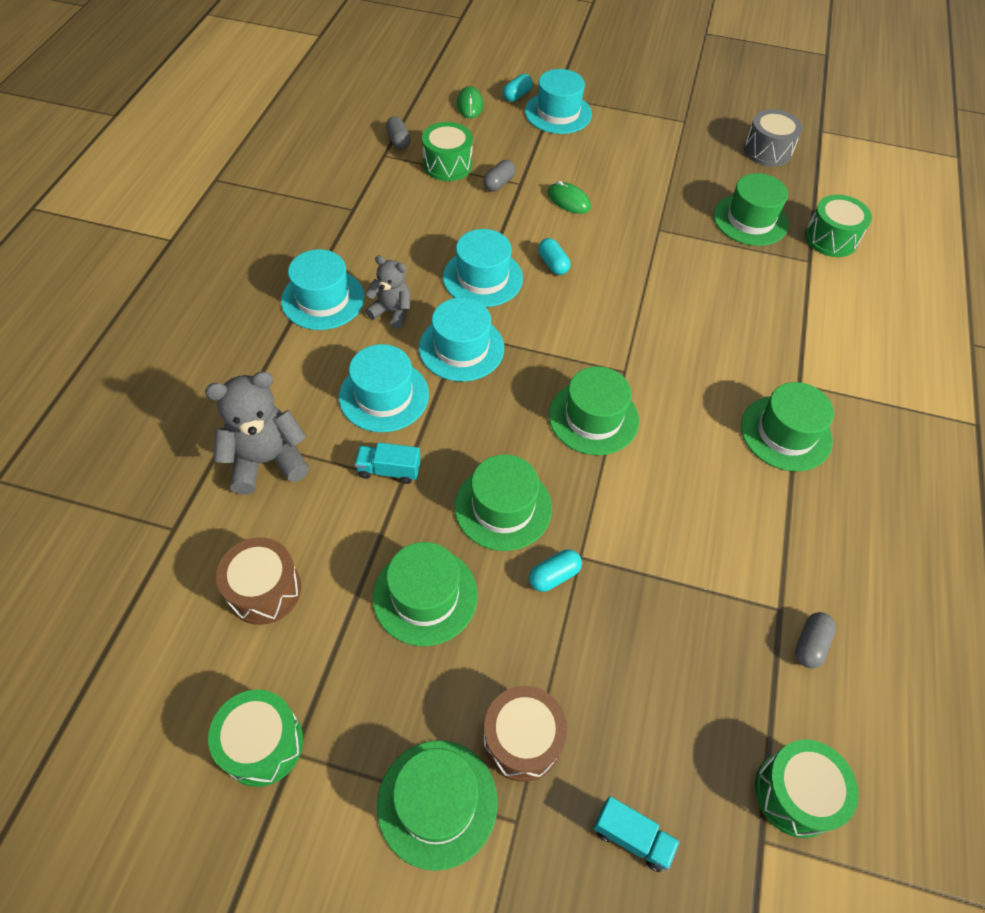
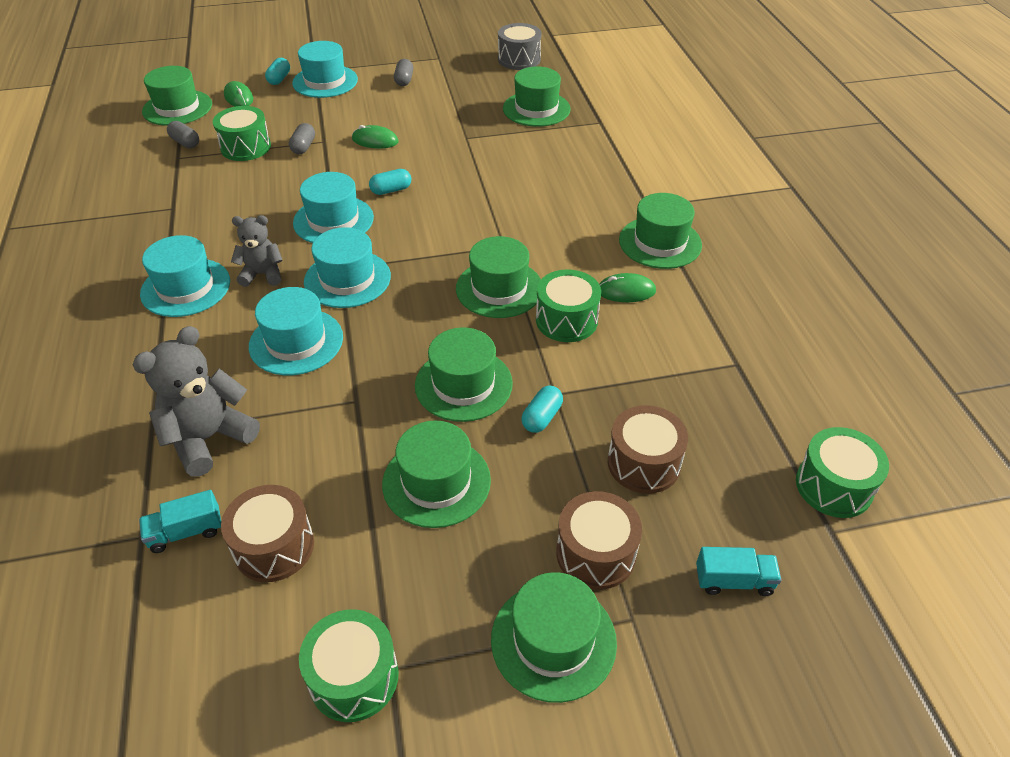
camera: 25 degrees left, 10 degrees down
(389, 470) = (338, 398): turquoise truck -> turquoise truck (186, 532)
(410, 98) = (177, 108): none -> green hat
(553, 264) = (391, 190): turquoise capsule -> turquoise capsule turned 60 degrees counterclockwise
(620, 671) = (643, 463): none -> brown drum
(716, 474) = (626, 291): none -> green mouse
(810, 644) = (774, 378): grey capsule -> grey capsule (404, 80)
(831, 238) = (606, 102): green drum -> green drum (566, 320)

